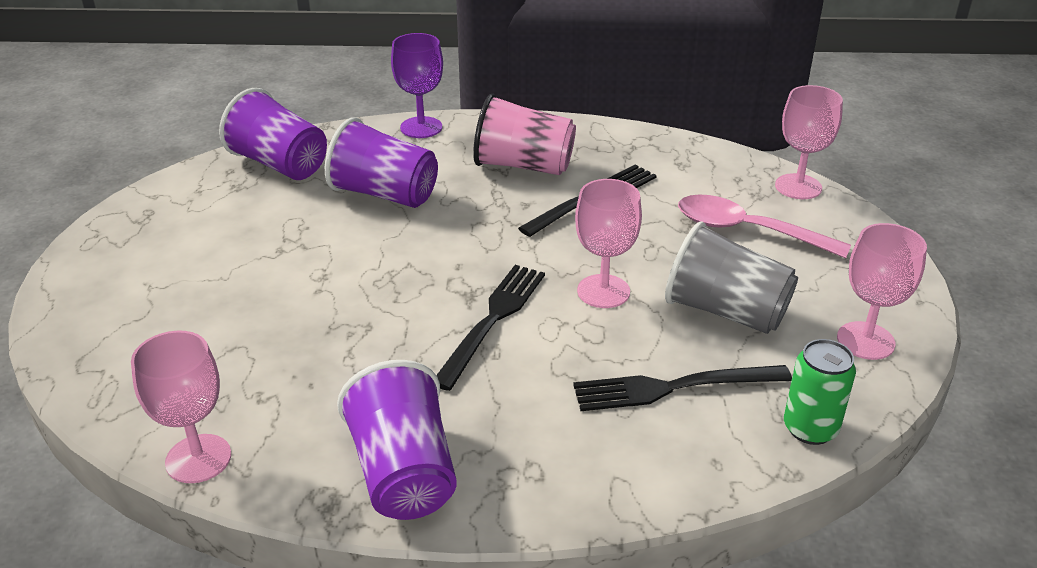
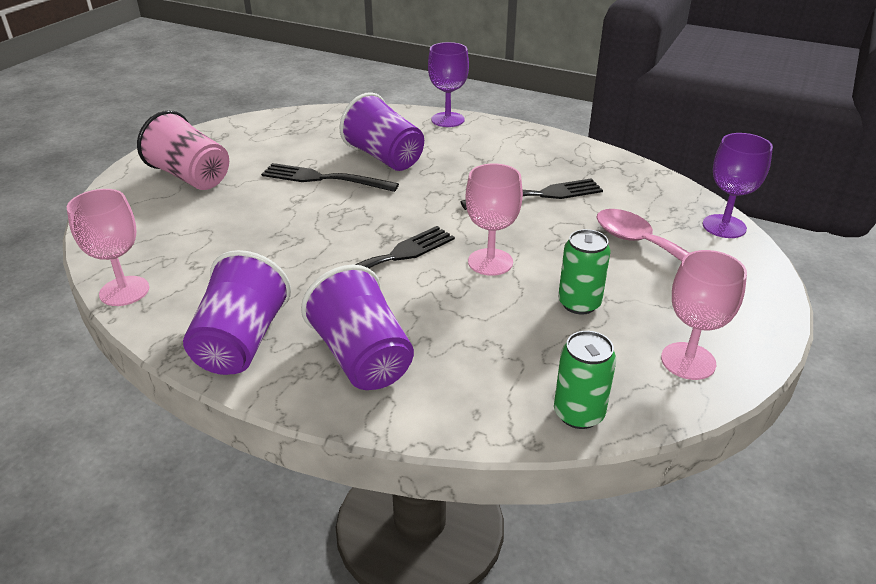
camera: 25 degrees right, 0 degrees up
(280, 164) = (331, 123): purple cup -> purple cup (362, 357)
(523, 166) = (502, 161): pink cup -> pink cup (191, 177)
(672, 388) = (486, 346): black fork -> black fork (323, 179)
(725, 311) = (579, 303): grey cup -> green can
(798, 187) = (724, 226): pink goblet -> purple goblet

